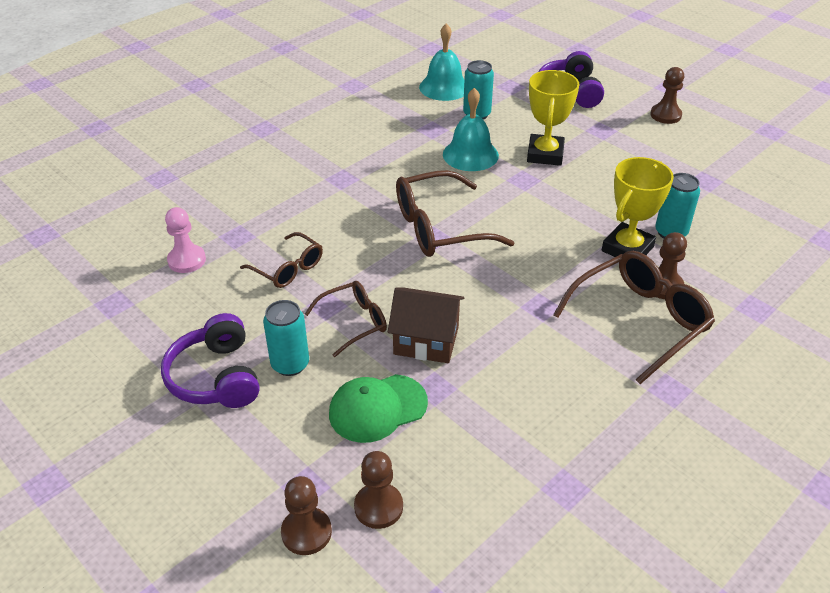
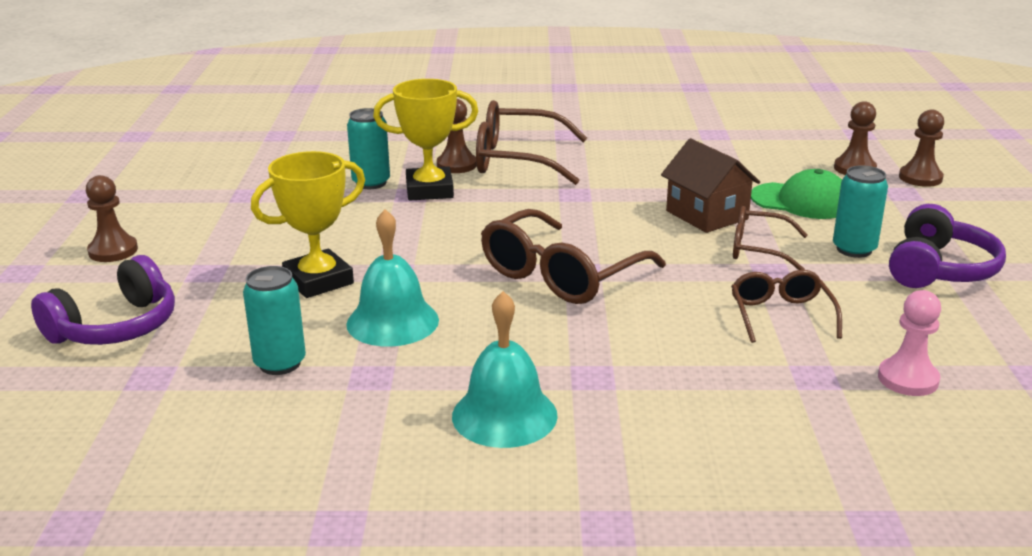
camera: 135 degrees left, 15 degrees down
(440, 227) = (561, 275): brown glasses -> brown glasses turned 105 degrees clockwise
(444, 87) = (226, 430): turquoise bell -> turquoise bell (504, 415)

